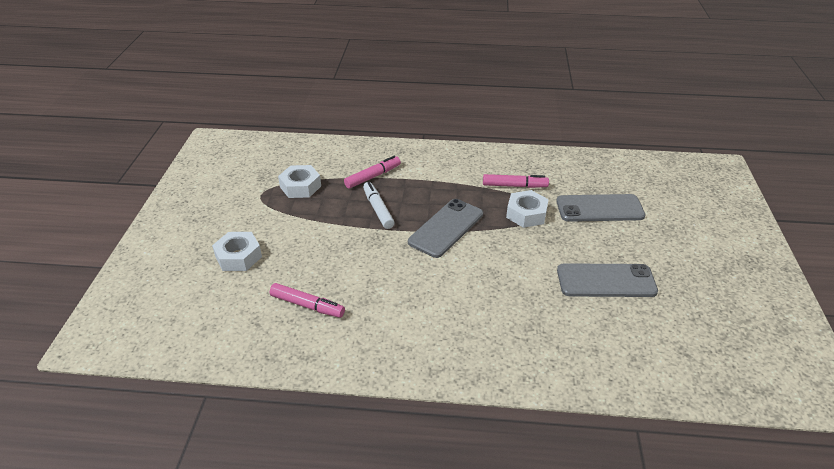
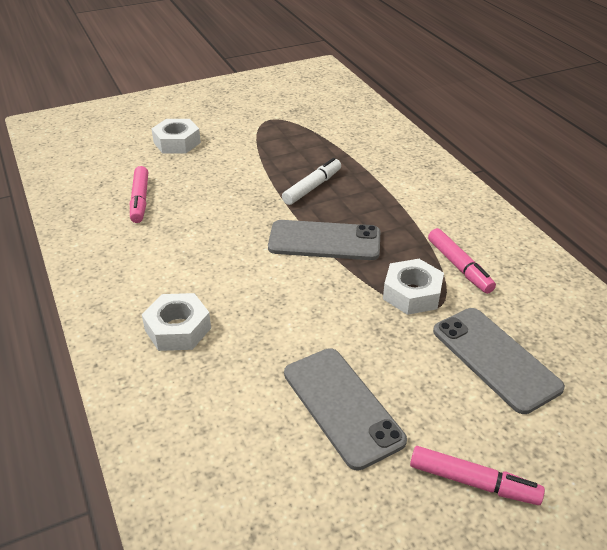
camera: 60 degrees right, 0 degrees up
(300, 186) = (302, 133): white nut -> white nut (178, 329)
(373, 177) = (363, 165): pink marker -> pink marker (473, 482)

